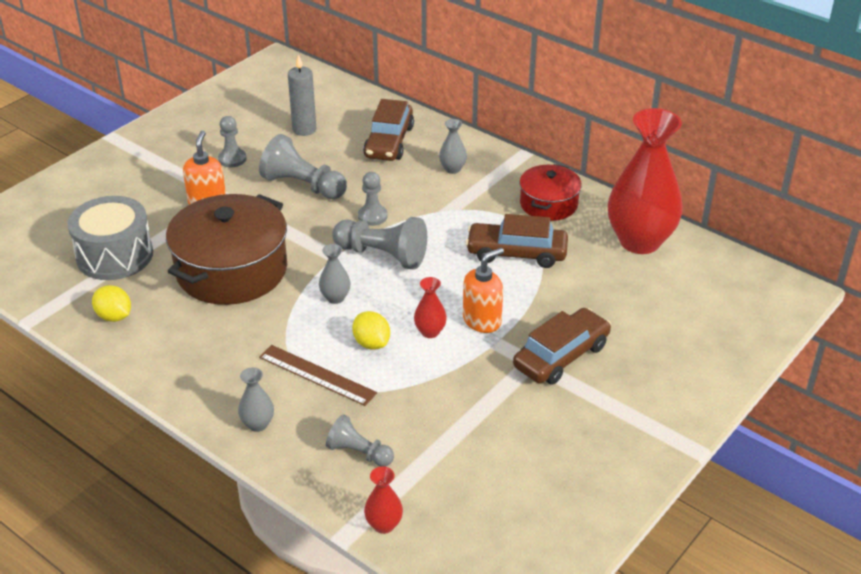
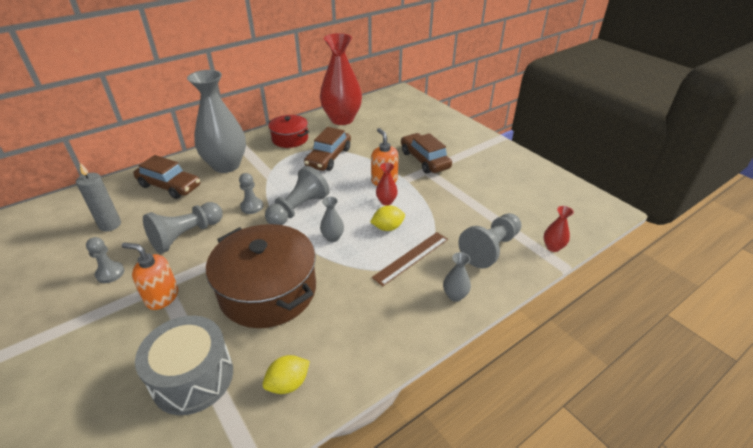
camera: 75 degrees left, 0 degrees up
(359, 453) = (490, 248): grey pawn -> grey pawn, size x1.66
(452, 169) = (226, 165): grey vase -> grey vase, size x2.43

